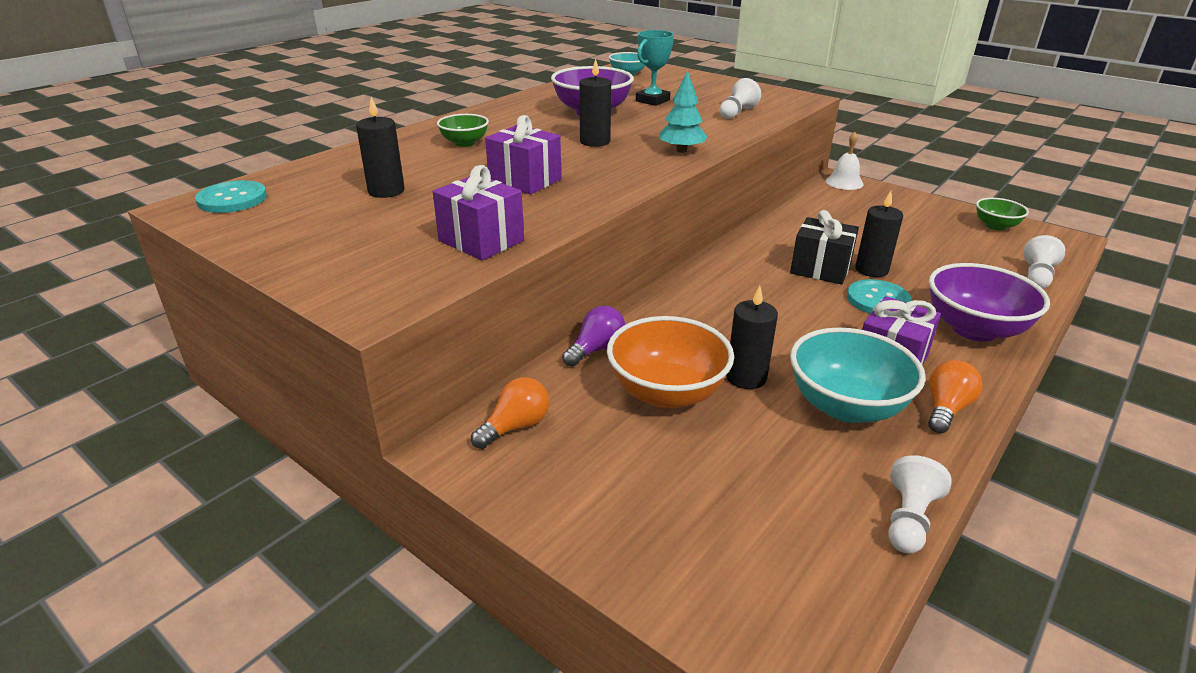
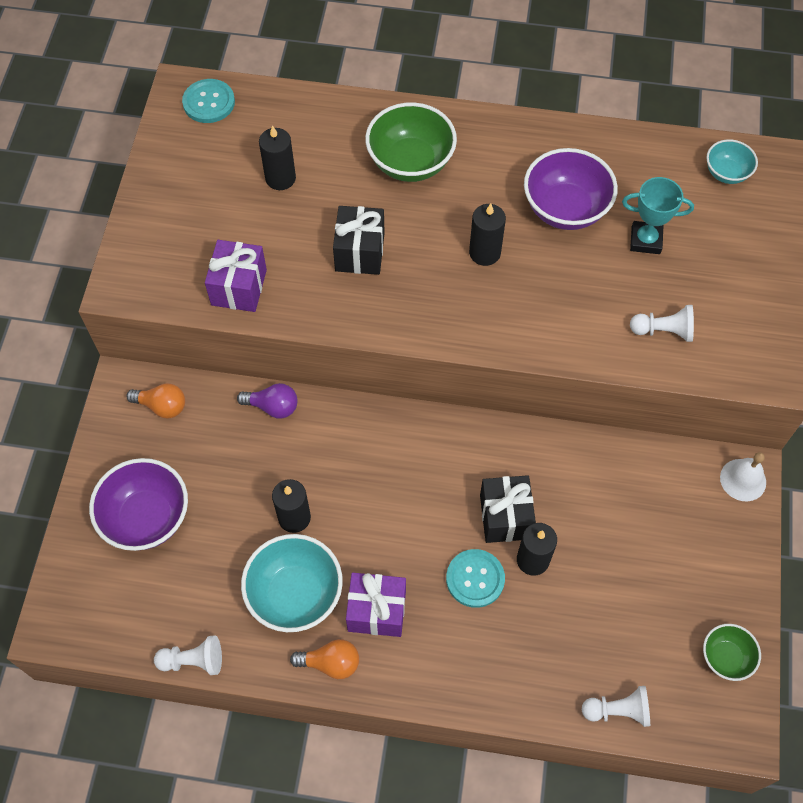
camera: 60 degrees right, 30 degrees up
(464, 143) = (410, 162): green bowl -> green bowl, size x1.78
(525, 181) = (359, 252): purple gift -> black gift
(666, 393) = (246, 475): orange bowl -> none
(681, 150) = (511, 329): turquoise tree -> none
(974, 329) = (469, 666): purple bowl -> purple bowl (147, 518)

